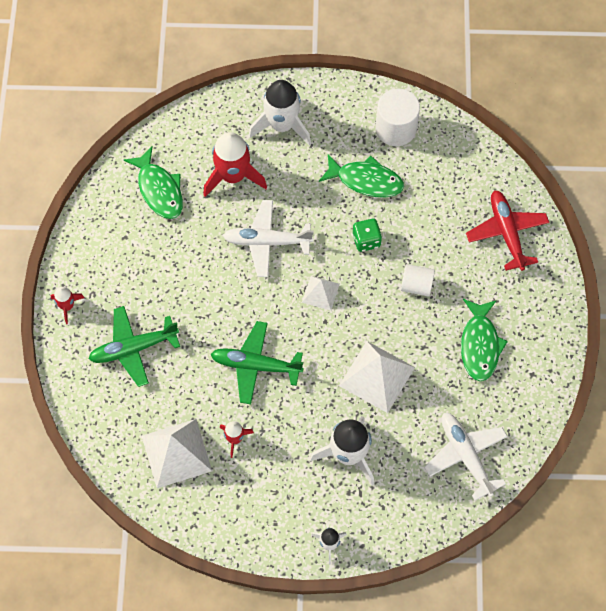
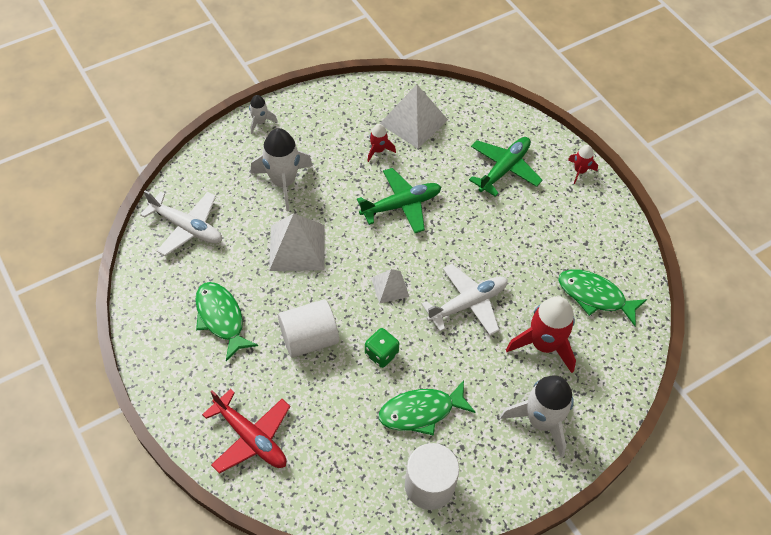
camera: 145 degrees right, 10 degrees down
(416, 285) = (309, 339): white cylinder -> white cylinder, size x1.58

